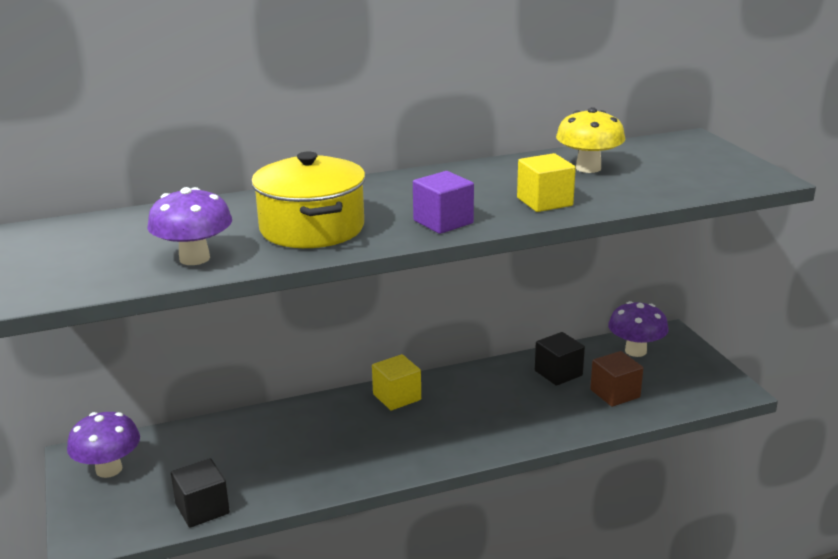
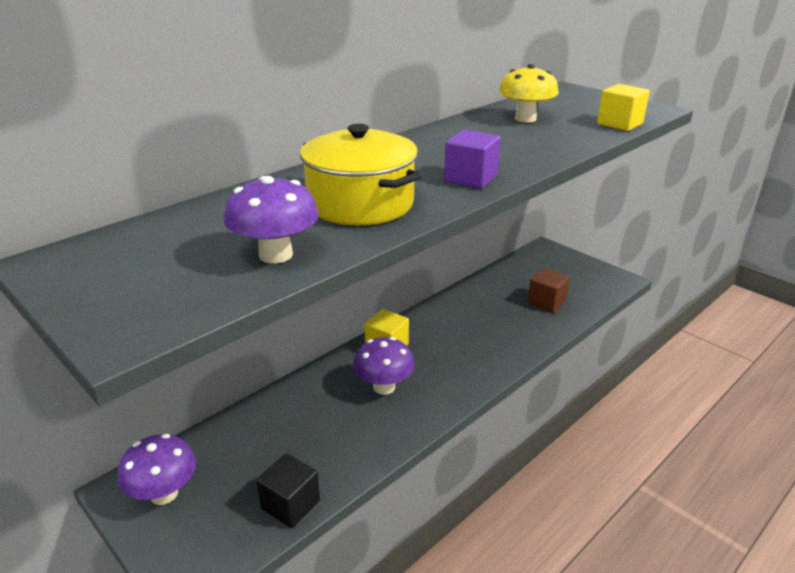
camera: 25 degrees left, 5 degrees up
(544, 202) = (529, 149): yellow cube -> yellow cube (619, 124)
(558, 373) = (494, 296): black cube -> none
(635, 351) = (533, 266): purple mushroom -> purple mushroom (384, 387)

